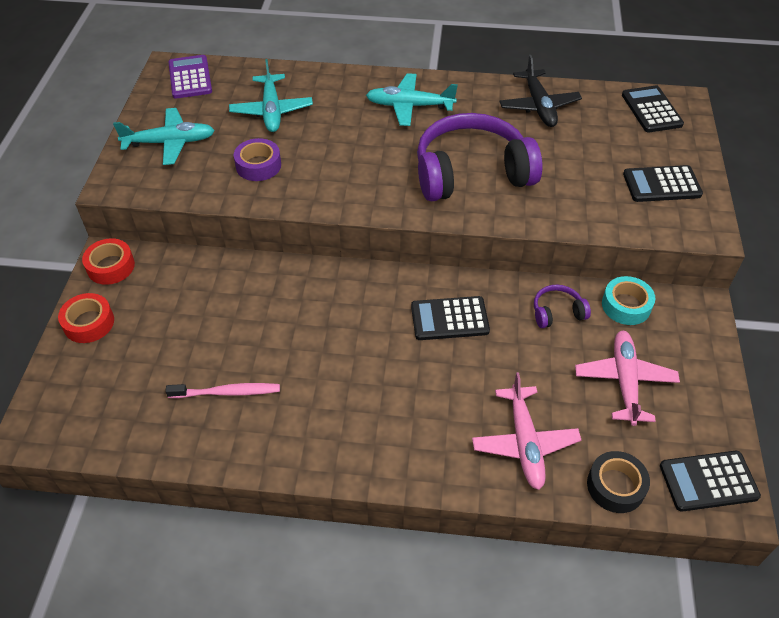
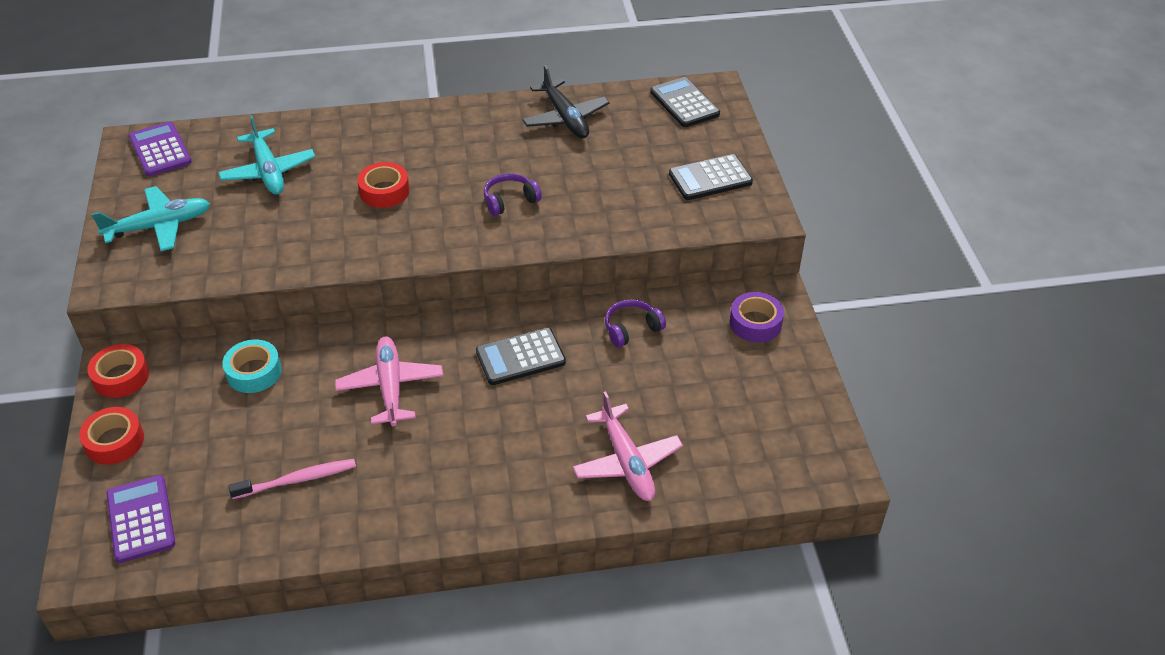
camera: 15 degrees left, 5 degrees down
(89, 398) = (141, 519): none -> purple calculator
(258, 165) = (271, 233): purple tape -> purple tape (755, 323)
(364, 145) = (384, 191): none -> red tape
(409, 106) = (424, 141): turquoise plane -> none
(471, 173) = (510, 200): purple headphones -> purple headphones, size x0.42
(615, 486) = (726, 482): black tape -> none
(624, 381) = (714, 382): pink plane -> pink plane (390, 386)
(626, 305) = (700, 308): turquoise tape -> turquoise tape (254, 372)
(708, 481) = (813, 458): black calculator -> none

